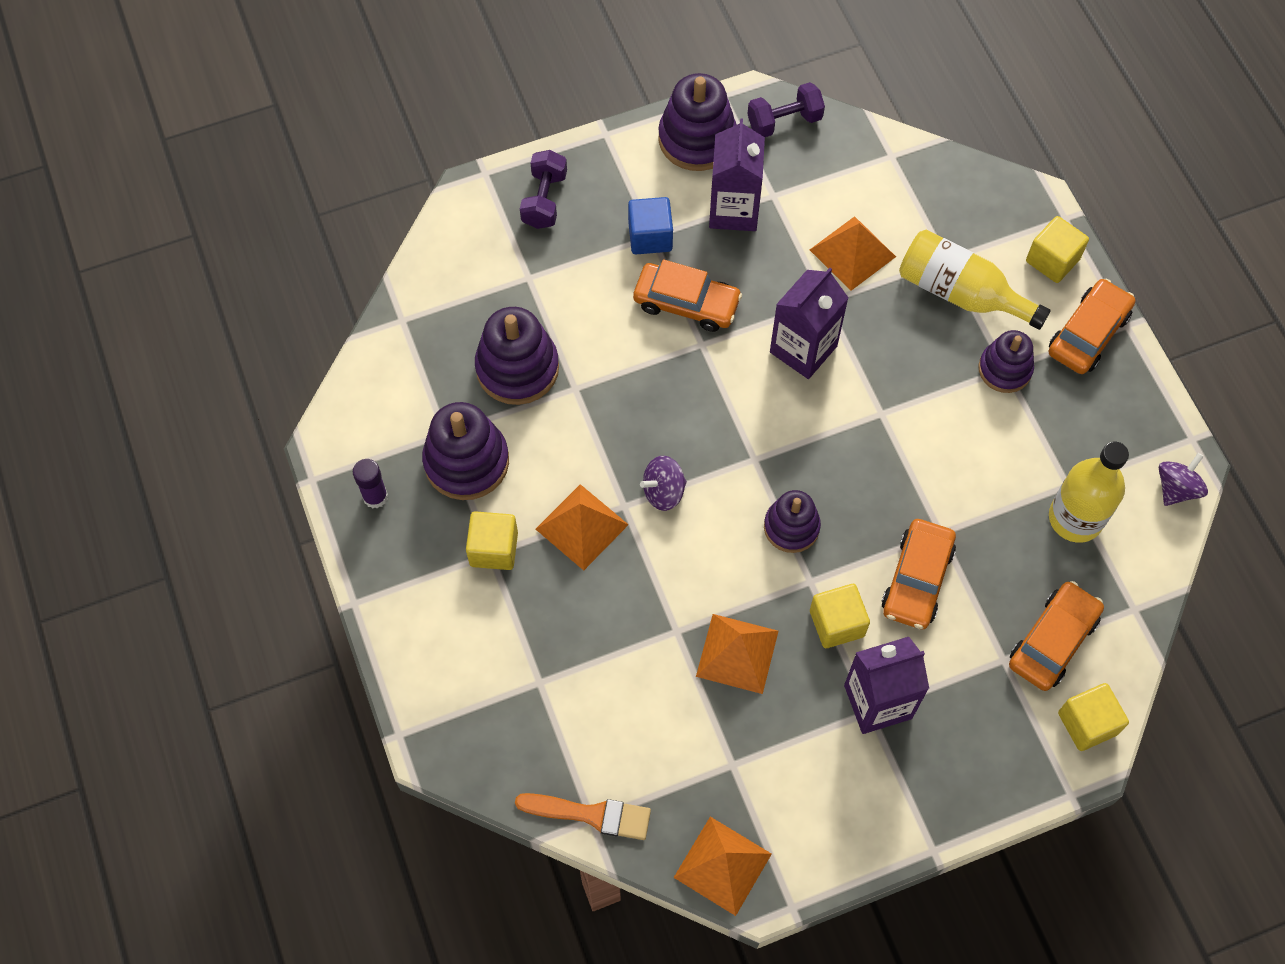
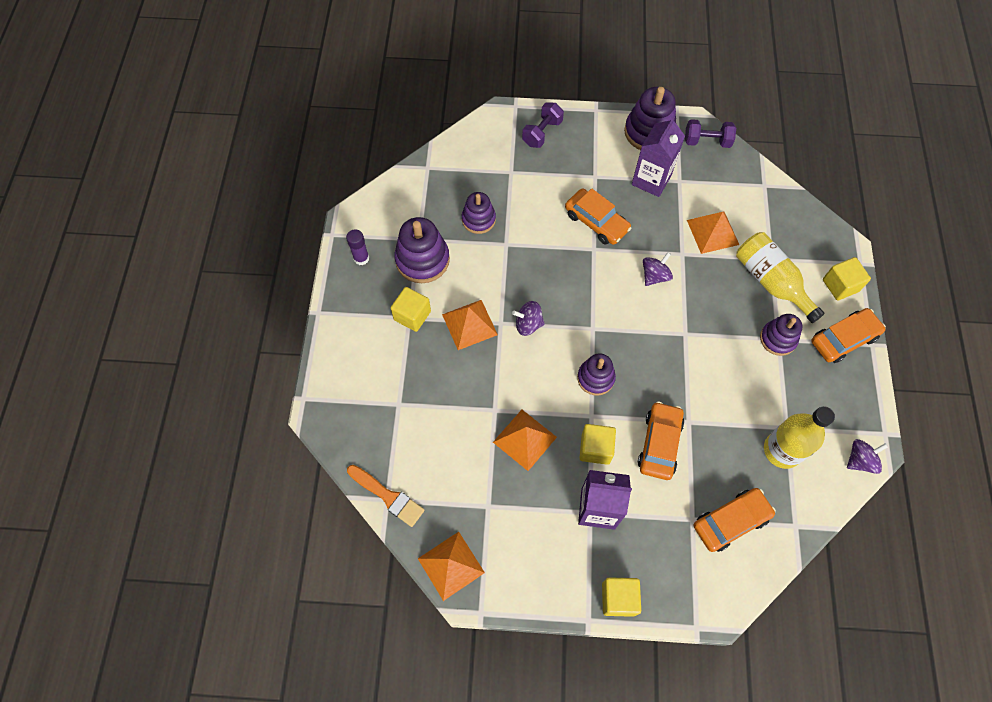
camera: 25 degrees right, 0 degrees up
(517, 368) = (478, 219): purple stacking toy -> purple stacking toy, size x0.65
(650, 237) = (593, 176): blue cube -> none
(803, 349) = (654, 276): purple carton -> purple spinning top
(917, 579) = (659, 444): orange car -> orange car turned 150 degrees clockwise
(1087, 723) = (729, 585): yellow cube -> yellow cube (618, 598)

